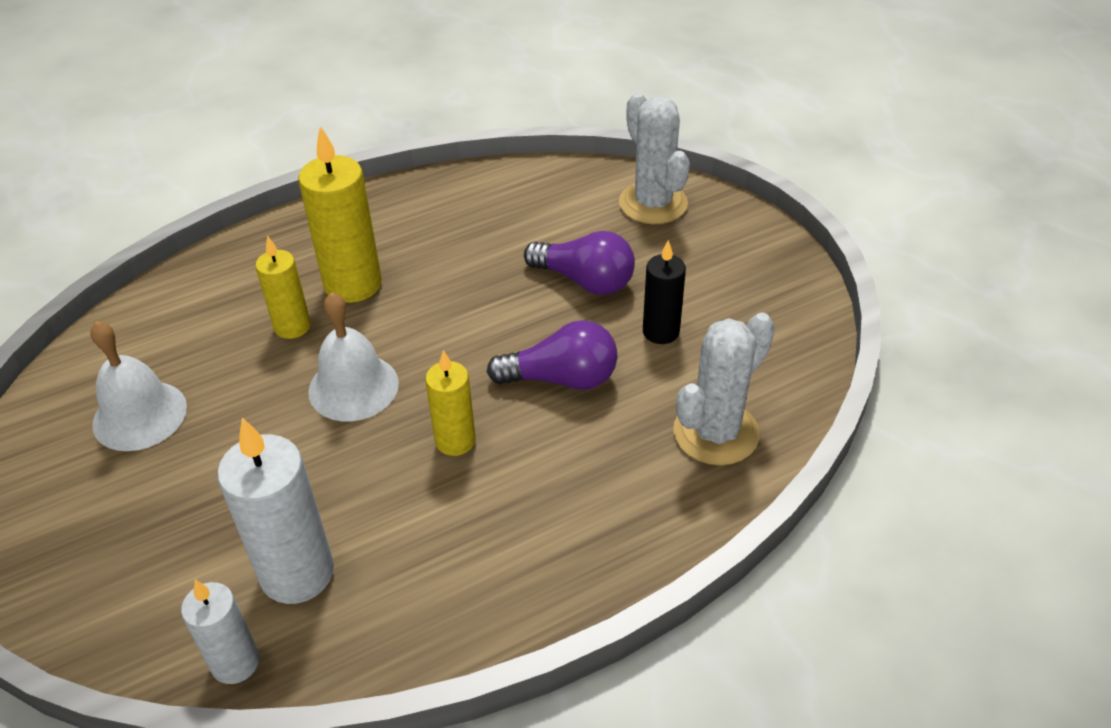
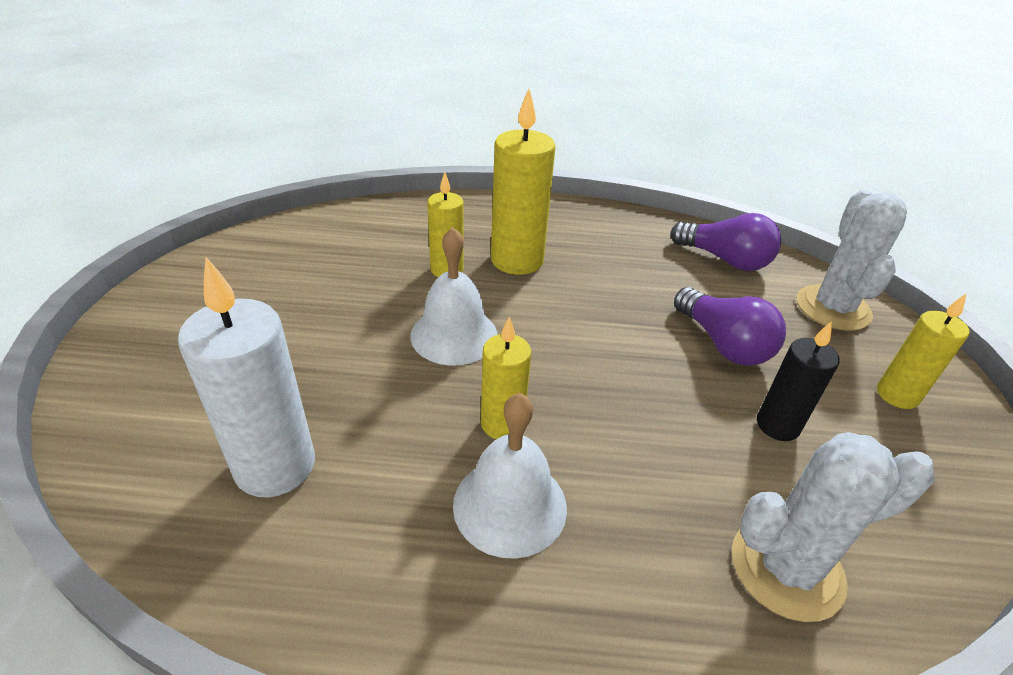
camera: 30 degrees right, 5 degrees down
(139, 415) = (289, 280): white bell -> white bell (510, 505)
(235, 663) = (155, 518): white candle -> none
(561, 378) = (643, 419): purple light bulb -> purple light bulb (724, 259)
(732, 262) = (897, 395): none -> yellow candle

